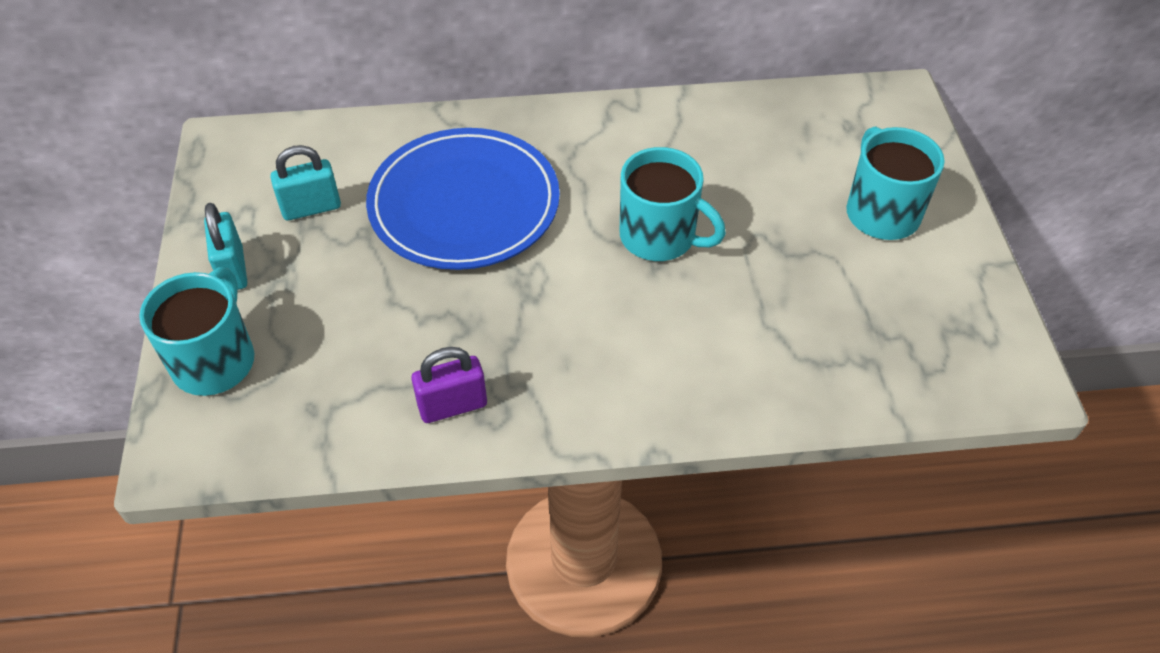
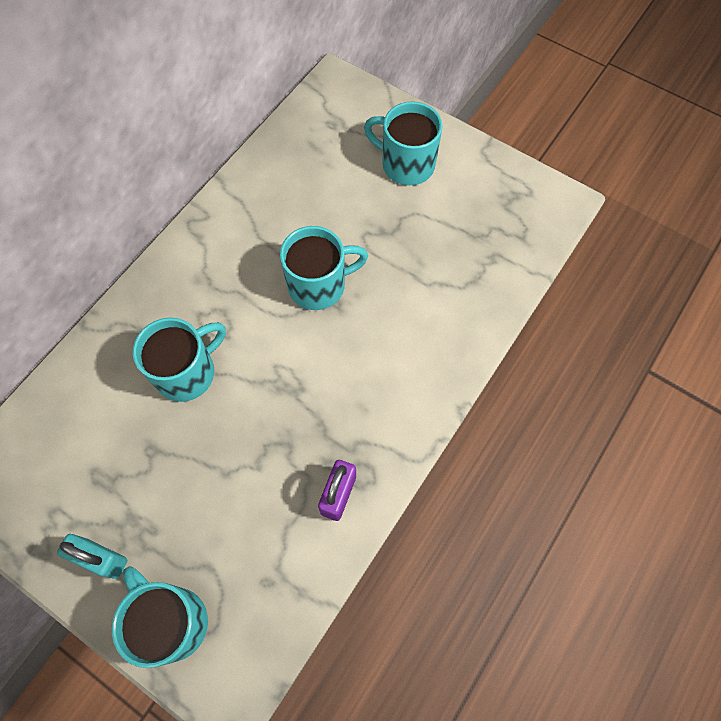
camera: 50 degrees left, 15 degrees up
(311, 208) = (96, 469): turquoise padlock -> none
(464, 204) = (187, 372): blue plate -> turquoise mug

